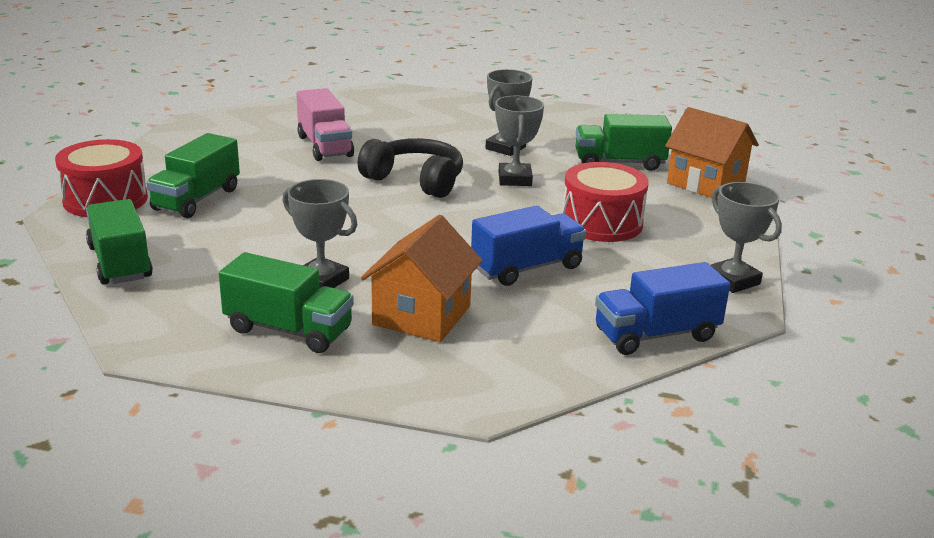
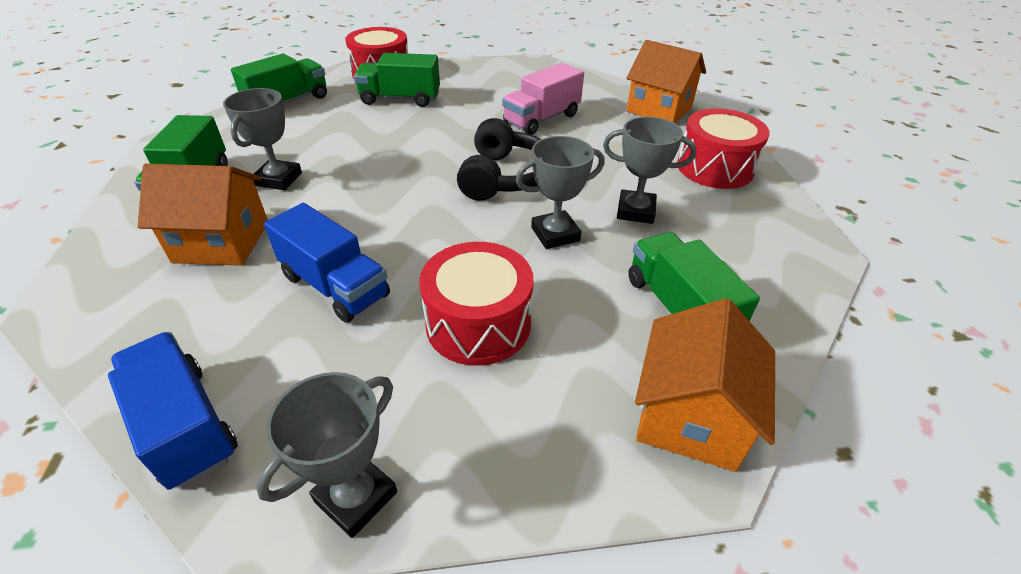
camera: 70 degrees right, 15 degrees up
(358, 102) = (659, 109): none -> orange house
(469, 110) = (715, 168): none -> red drum

